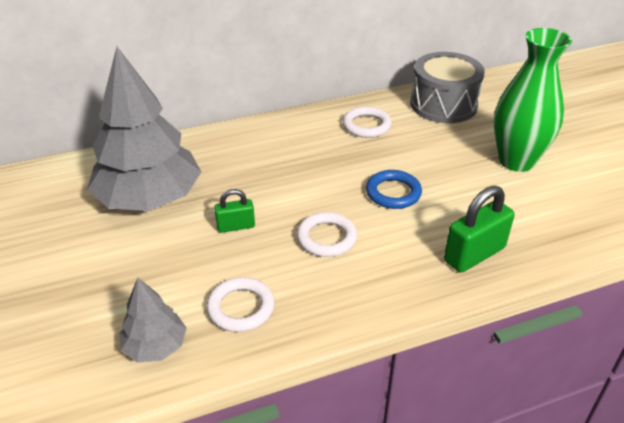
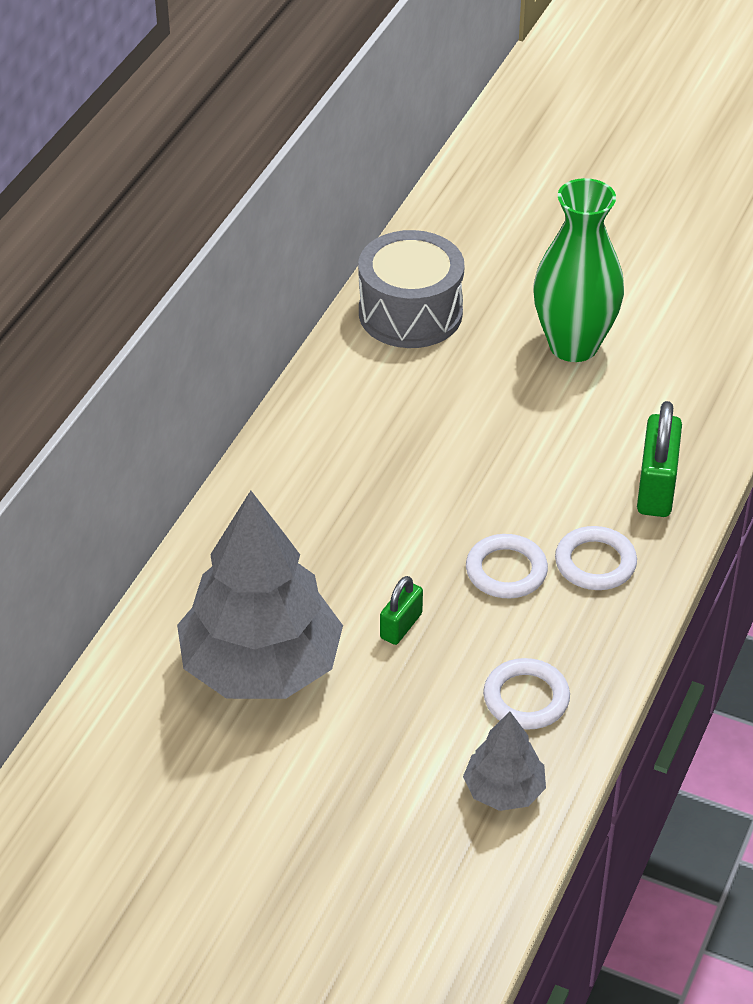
camera: 45 degrees left, 5 degrees up
(366, 125) = (363, 402): white ring -> white ring (595, 563)
(393, 193) = (503, 472): blue ring -> none

